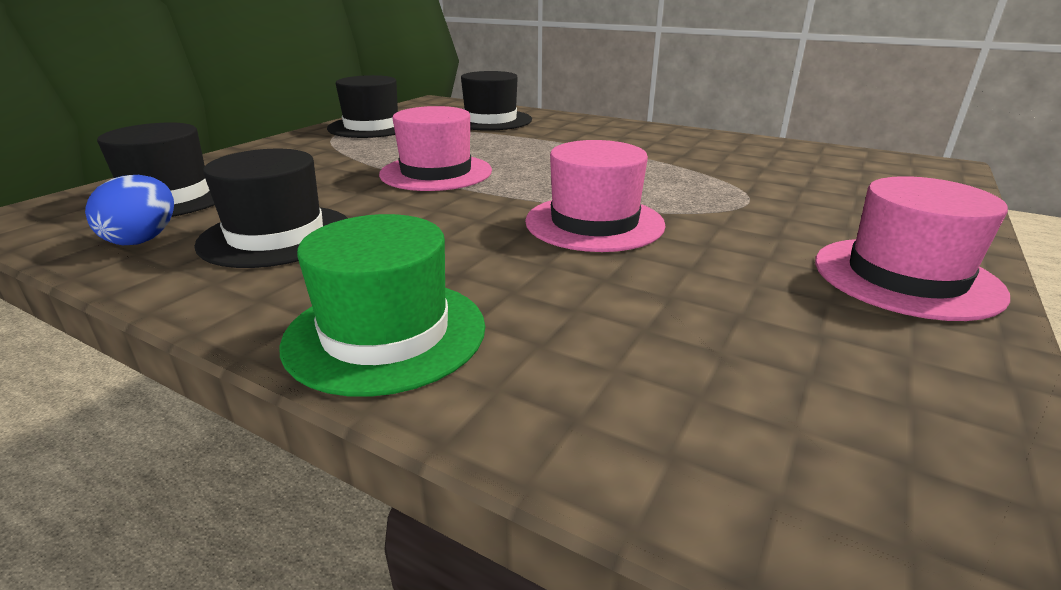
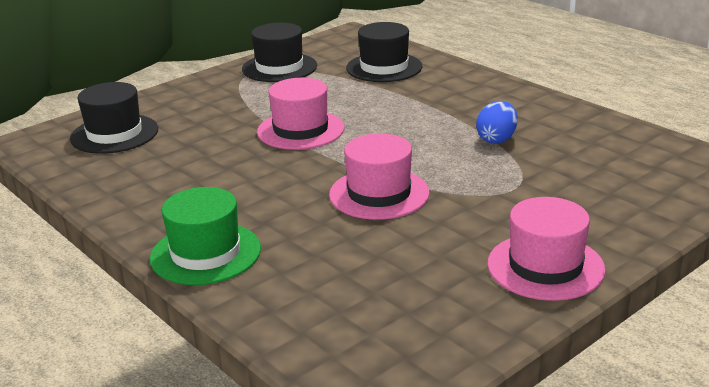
camera: 20 degrees right, 0 degrees up
(143, 239) = (96, 169): blue egg -> blue egg (496, 139)
(276, 236) = (171, 177): black hat -> none

